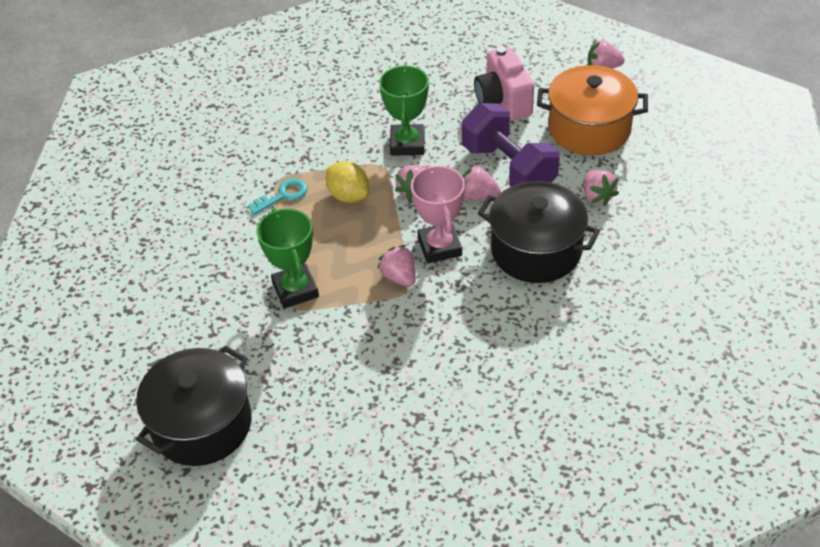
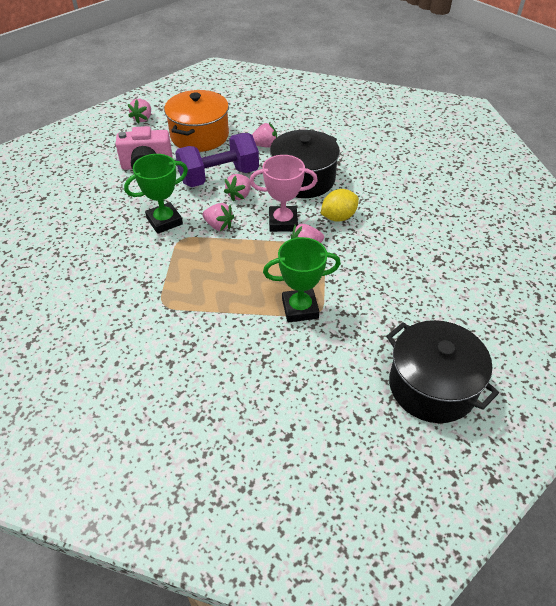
camera: 80 degrees left, 0 degrees up
(283, 195) = (186, 303): turquoise key -> none
(348, 196) = (206, 262): yellow lemon -> yellow lemon (338, 217)
(407, 144) = (164, 221): green trophy -> green trophy turned 45 degrees counterclockwise

